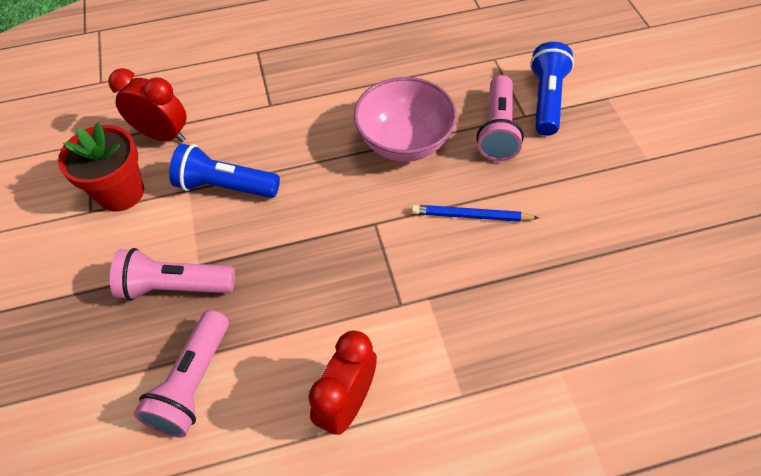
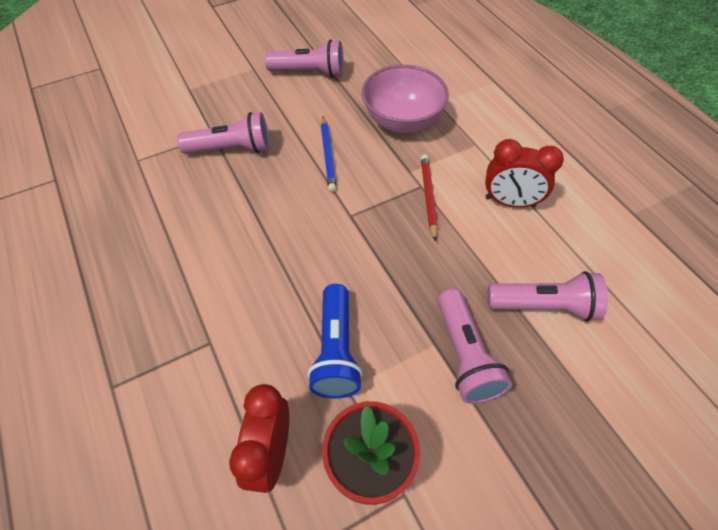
camera: 105 degrees left, 0 degrees up
(381, 308) = (428, 196): none -> red pencil
(404, 142) = (253, 210): pink bowl -> pink bowl (402, 120)
(546, 100) = (193, 122): blue flashlight -> none
(636, 218) = (309, 72): none -> pink flashlight

